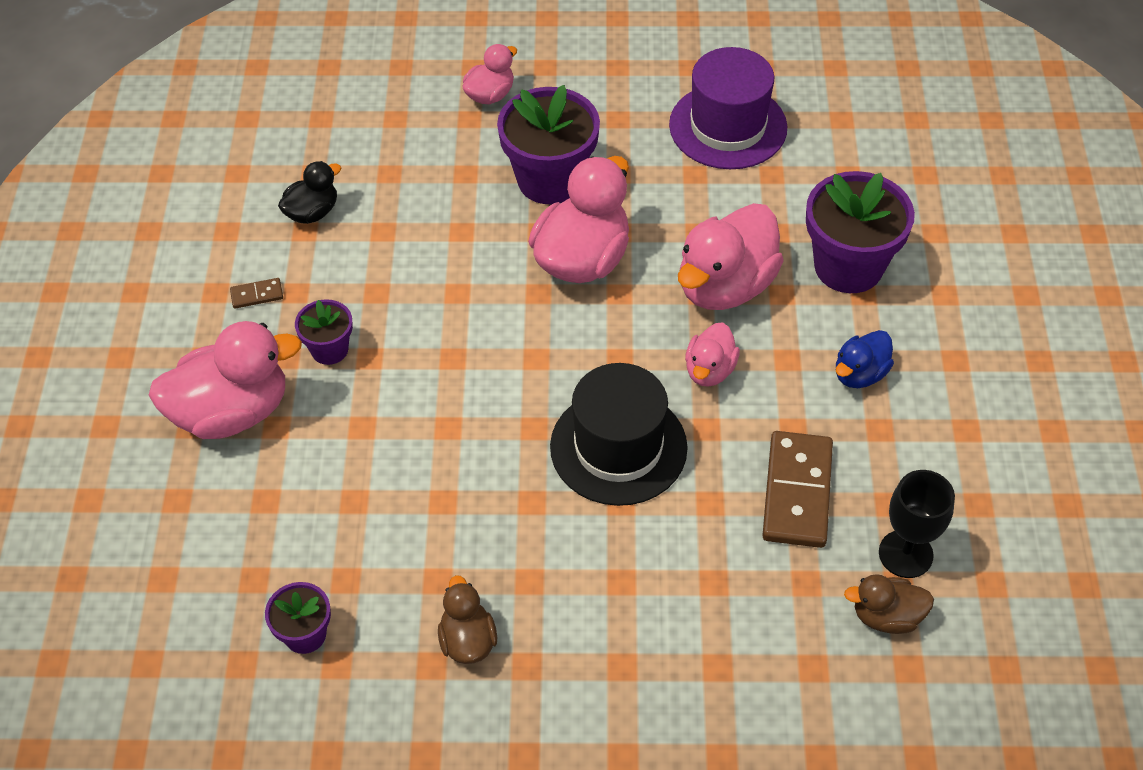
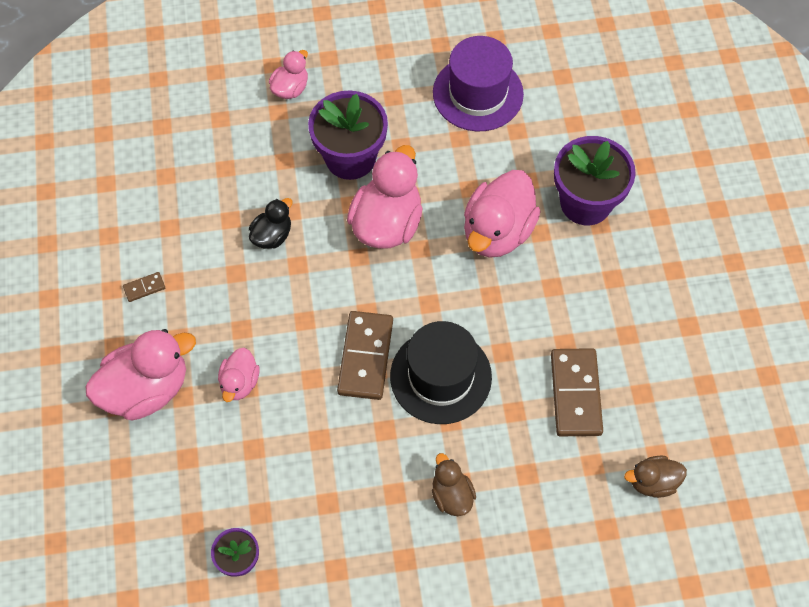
camera: 10 degrees left, 10 degrees up
(312, 212) = (172, 210): black duck -> black duck (272, 235)
(329, 349) = (210, 326): purple flower pot -> none
(467, 640) = (358, 547): brown duck -> brown duck (451, 495)
(523, 411) = (365, 357): none -> brown domino
(709, 370) = (497, 304): pink duck -> pink duck (240, 382)
(860, 374) = (606, 291): blue duck -> none
(905, 554) = (659, 431): black goblet -> none

